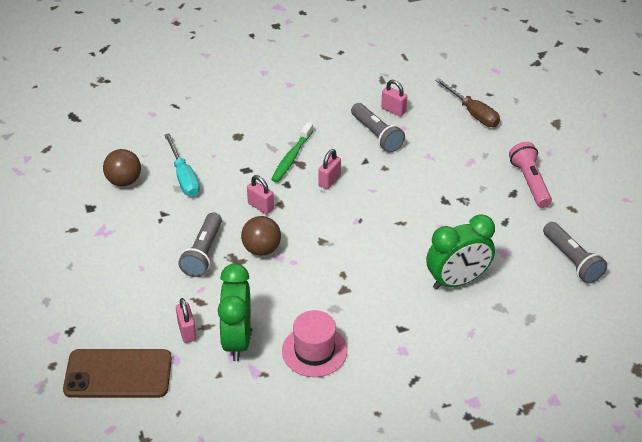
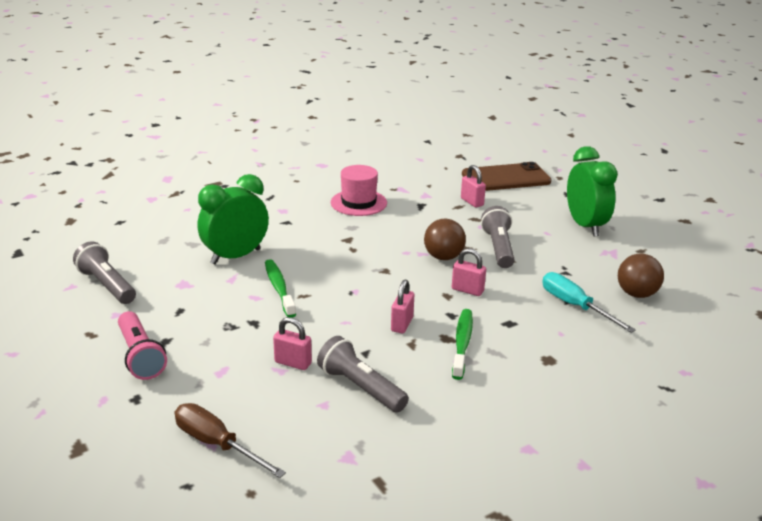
camera: 165 degrees right, 15 degrees down
(237, 340) = (426, 202): green clock -> green clock (585, 226)
(393, 110) = (346, 429): pink padlock -> pink padlock (293, 363)
(420, 233) = (279, 288): none -> green toothbrush

